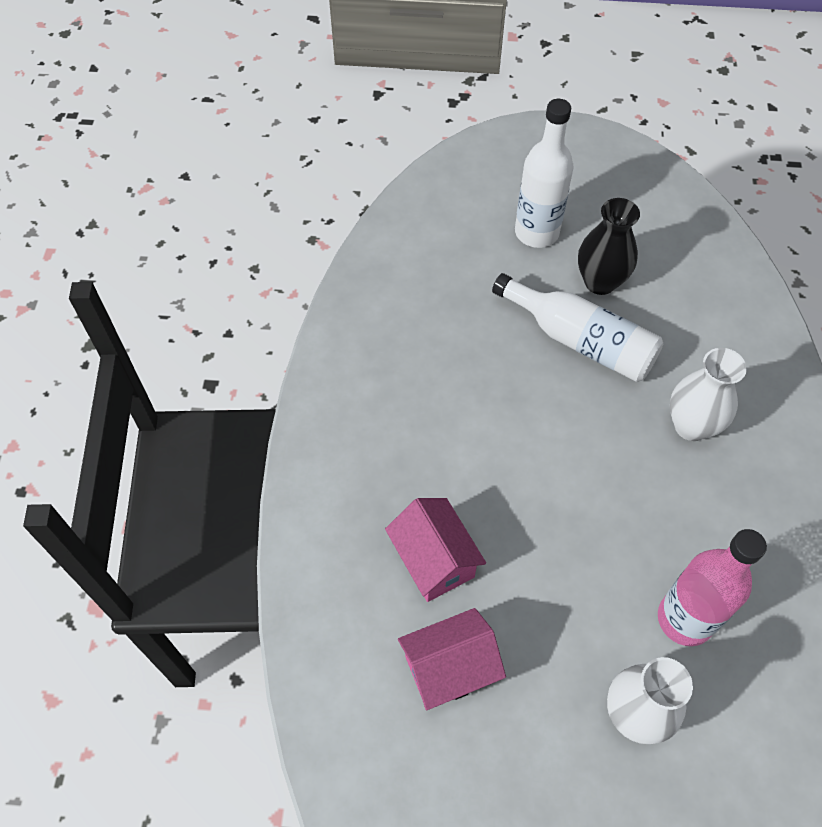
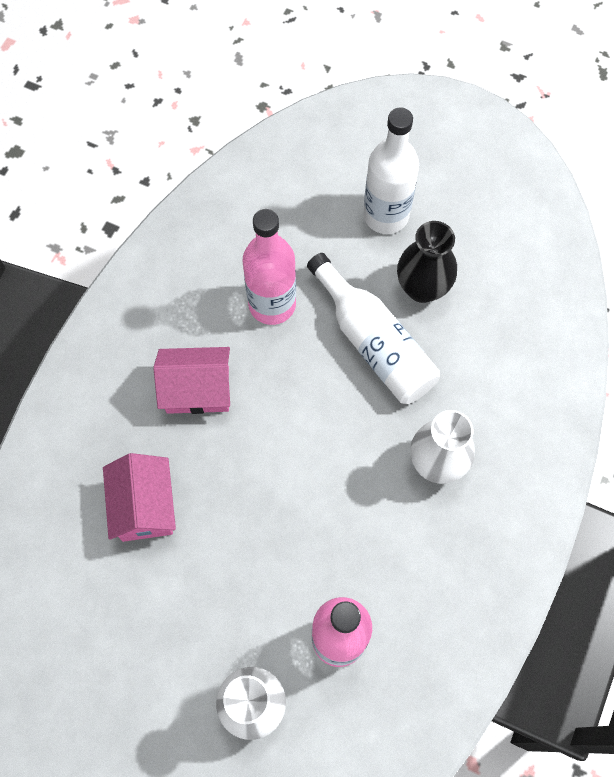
camera: 20 degrees right, 10 degrees up
(449, 668) = (115, 606): pink house -> pink house (197, 389)
(470, 337) = (272, 304): none -> pink bottle

